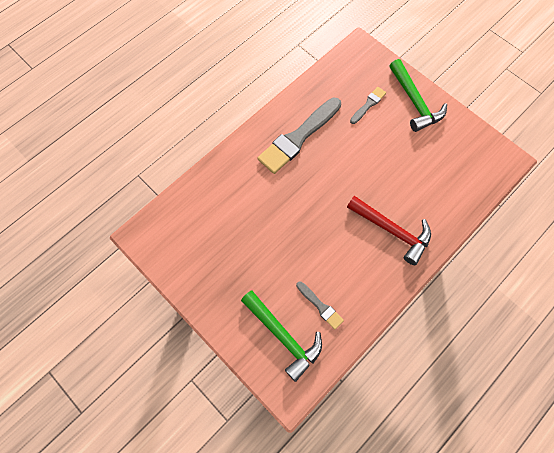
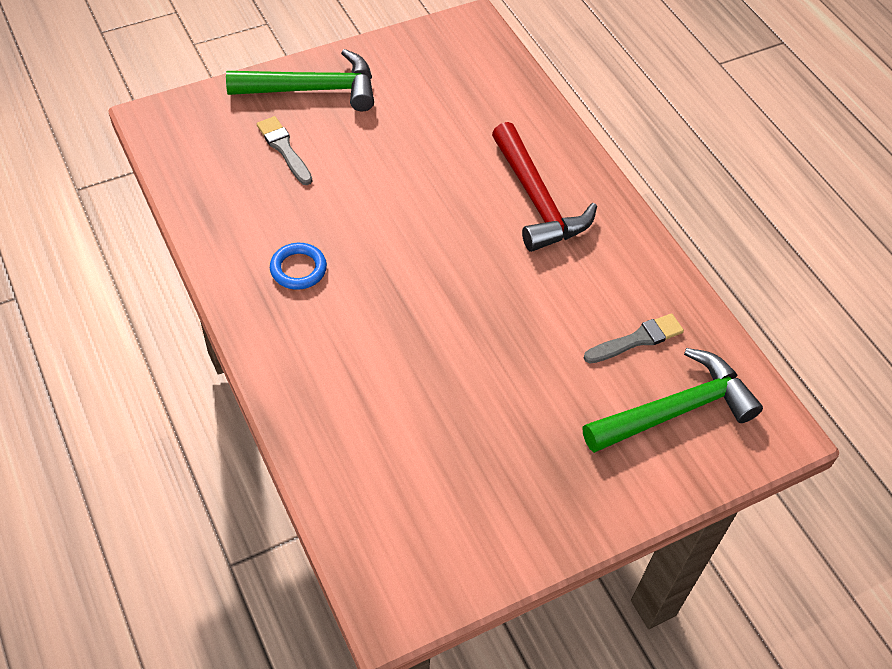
camera: 75 degrees left, 15 degrees down
(298, 137) = (298, 269): grey brush -> blue ring
(392, 231) = (536, 200): red hammer -> red hammer turned 105 degrees clockwise

